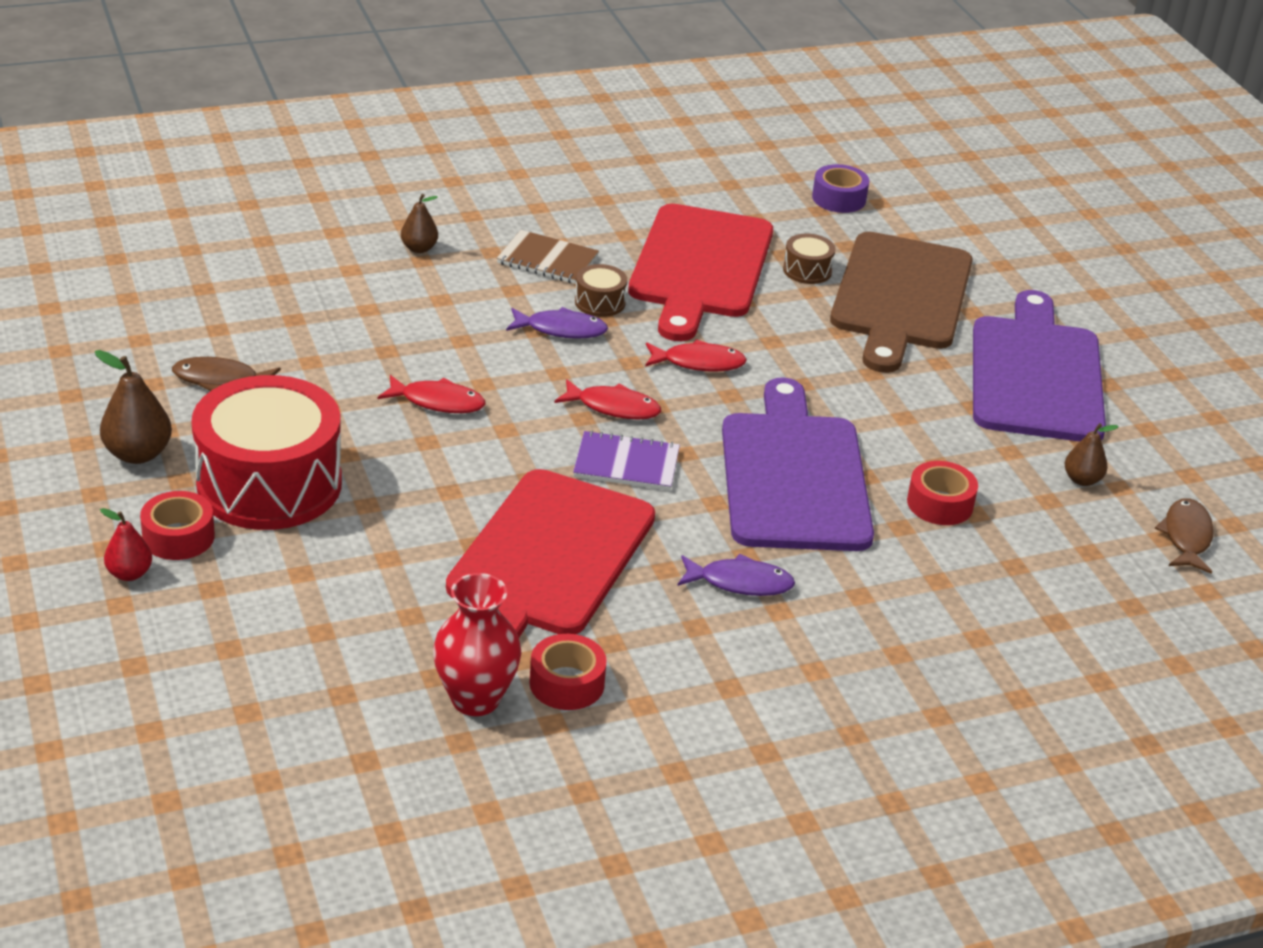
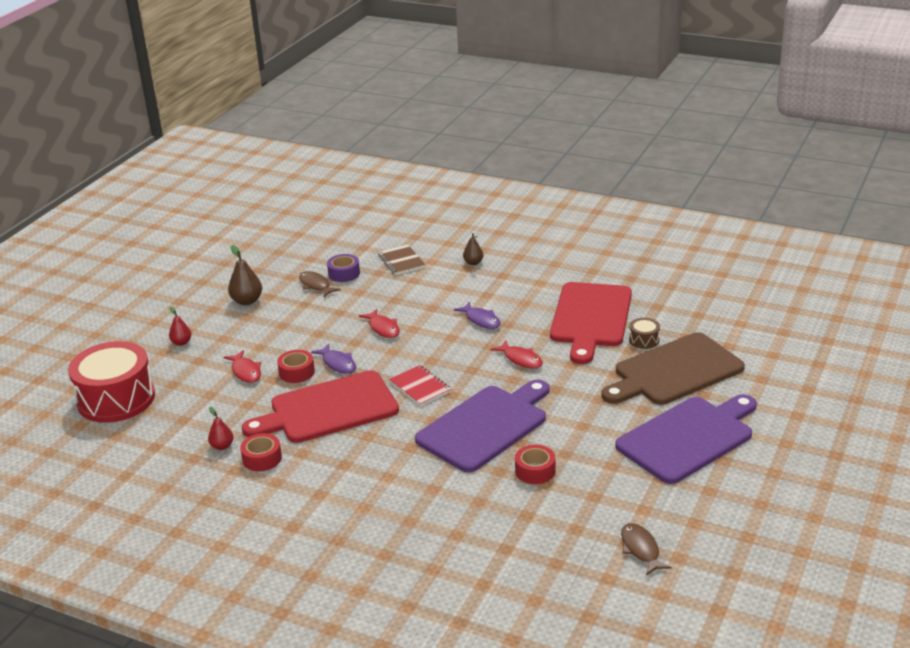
camera: 50 degrees right, 5 degrees down
(178, 537) = (215, 337): red tape -> red tape (297, 372)
(269, 484) = (274, 332): red drum -> red drum (116, 399)
(475, 699) = (222, 446): red vase -> red pear
(547, 260) = (522, 288): brown notebook -> brown notebook (401, 261)
(600, 302) = (517, 315): brown drum -> none
(613, 407) = (452, 362): red fish -> red fish (246, 371)
(626, 464) = (420, 387): purple notebook -> red notebook
(700, 267) = (591, 318): red cutting board -> red cutting board turned 45 degrees counterclockwise
(740, 582) = (390, 457): purple fish -> purple fish (338, 364)
(839, 198) = (719, 313): purple tape -> purple tape (344, 273)
(1082, 480) = (628, 496): brown pear -> none
(1186, 536) = (641, 549): brown fish -> brown fish turned 75 degrees counterclockwise

